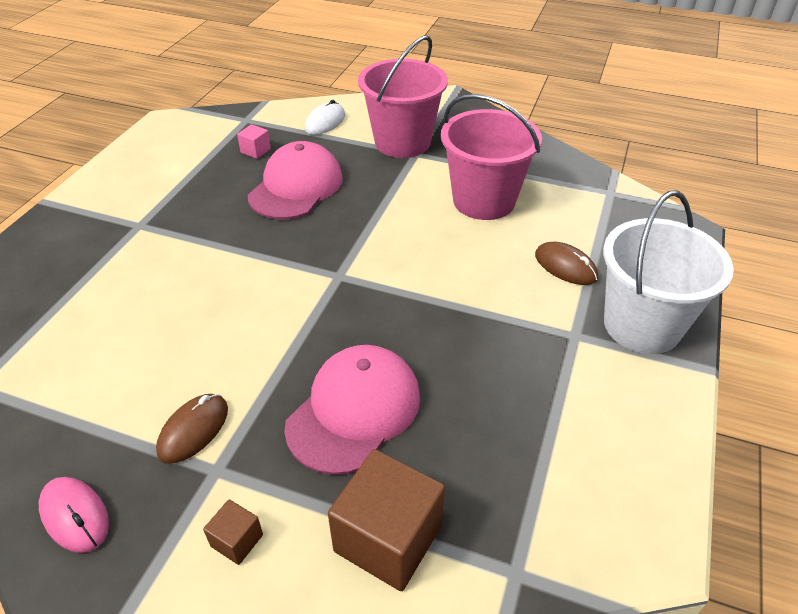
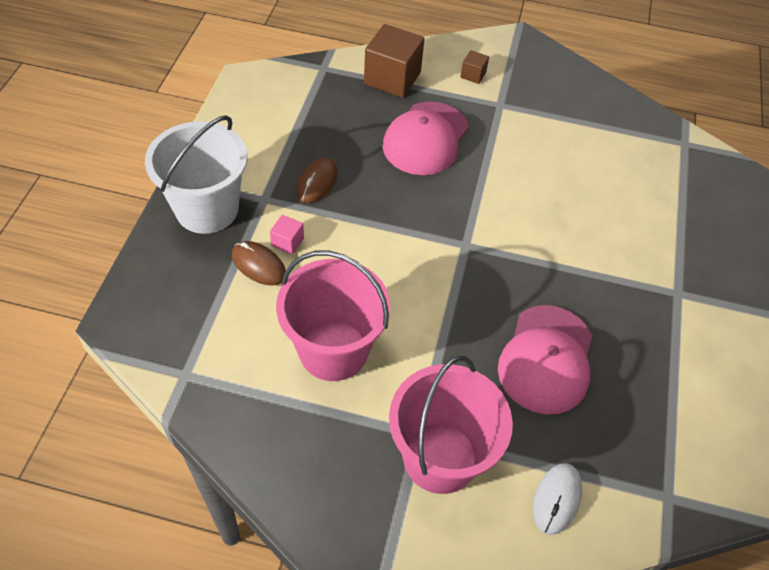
camera: 170 degrees right, 10 degrees up
(75, 515) = (566, 82): pink mouse -> none
(193, 430) = (525, 124): brown mouse -> brown mouse (317, 182)
(255, 151) = (622, 424): pink cube -> pink cube (287, 242)

